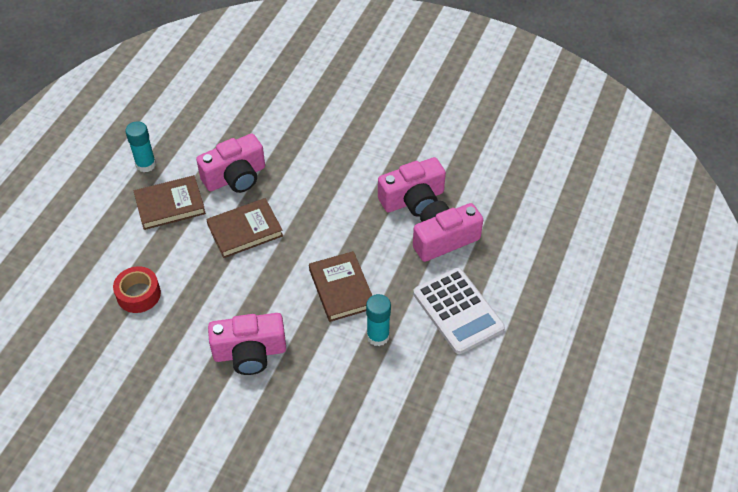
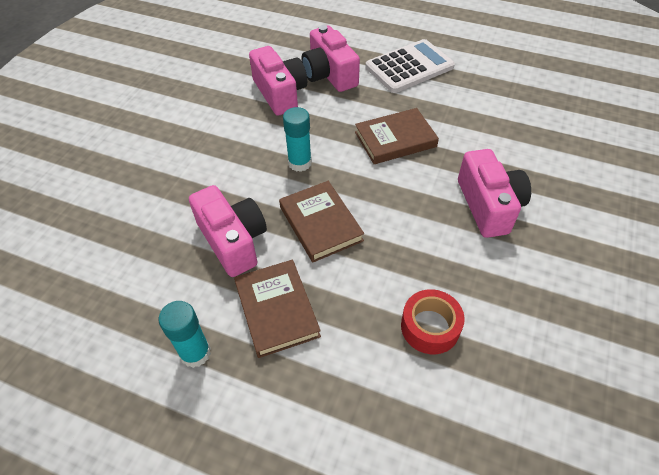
camera: 90 degrees left, 0 degrees up
(378, 336) = (446, 114): turquoise glue stick -> turquoise glue stick (300, 163)

